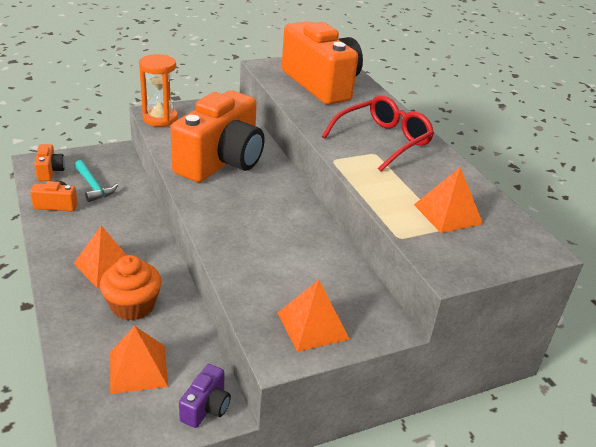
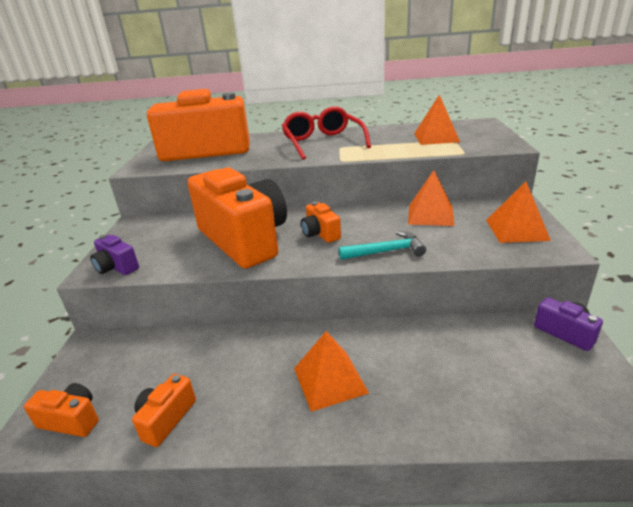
camera: 60 degrees left, 5 degrees down
(93, 186) = (152, 375): turquoise hammer -> turquoise hammer (386, 251)
(133, 306) = (410, 365): orange cupcake -> none
(138, 368) = (514, 372): orange pyramid -> orange pyramid (430, 215)
(160, 119) = (116, 267): orange hourglass -> purple camera
(249, 198) = (320, 234): none -> orange camera

